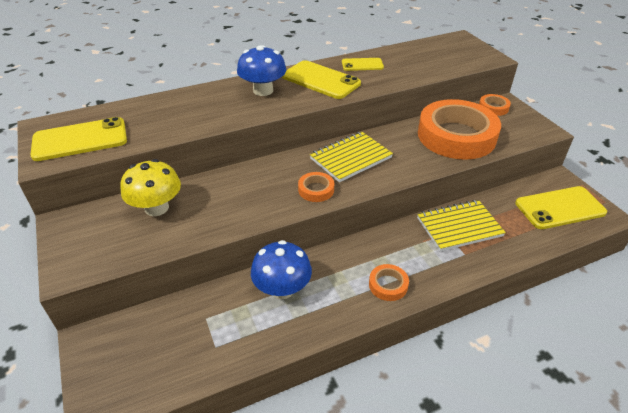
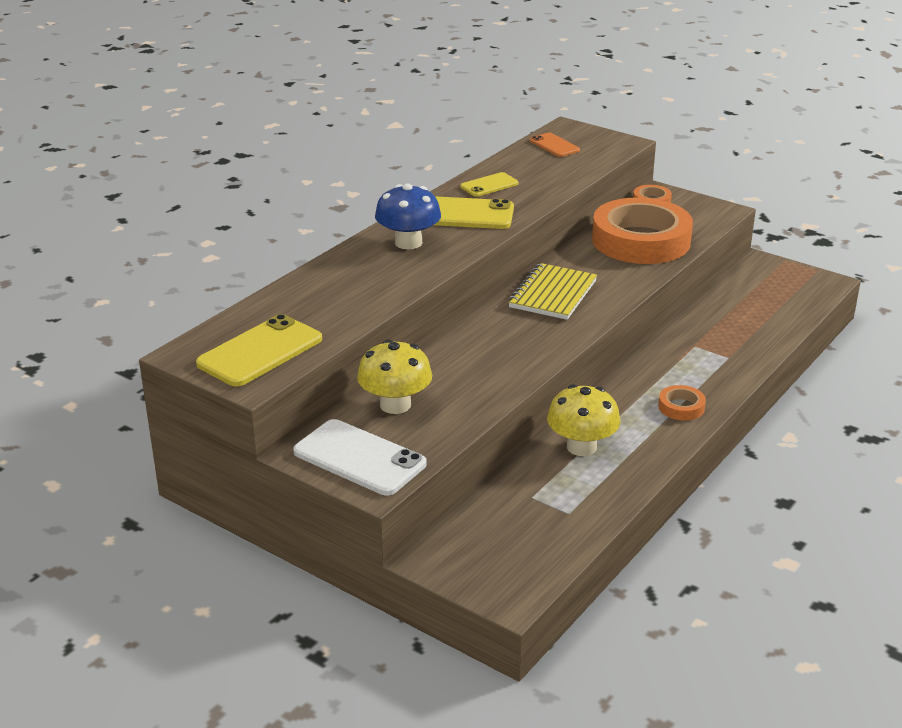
camera: 30 degrees left, 10 degrees down
(86, 242) = (359, 458): none -> white phone
(282, 289) = (581, 447): blue mushroom -> yellow mushroom
(316, 190) = (550, 334): orange tape -> none
(438, 48) = (554, 145): none -> orange phone
(459, 227) = (701, 336): yellow notebook -> none
(560, 208) = (781, 288): yellow phone -> none

